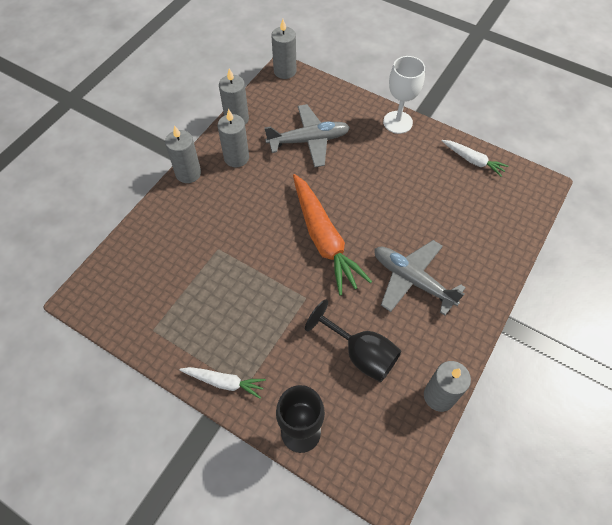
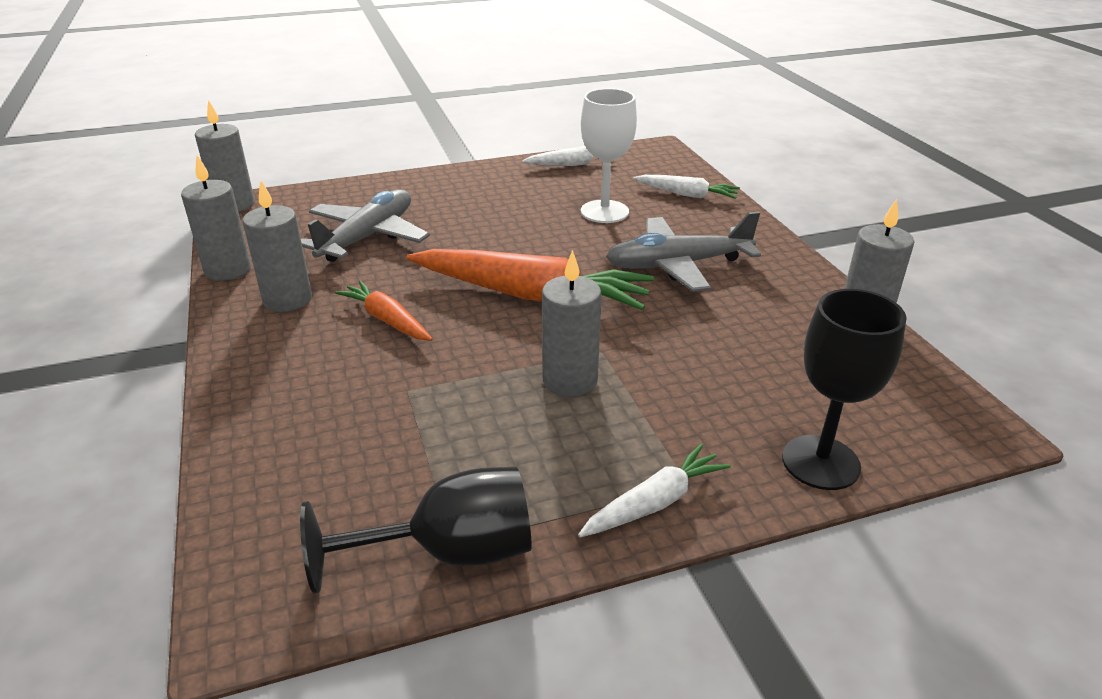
camera: 50 degrees left, 25 degrees down
(188, 173) = (230, 353): grey candle -> grey candle (570, 380)
(255, 203) = (387, 320): none -> orange carrot
(361, 354) = (742, 349): black goblet -> black goblet (450, 553)
(397, 122) = (450, 177): white goblet -> white goblet (604, 212)
(497, 236) = (687, 194): none -> white carrot

